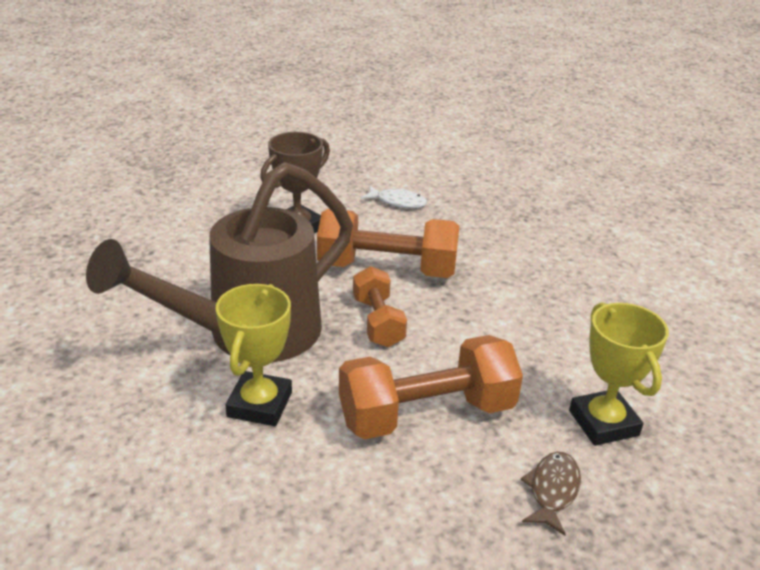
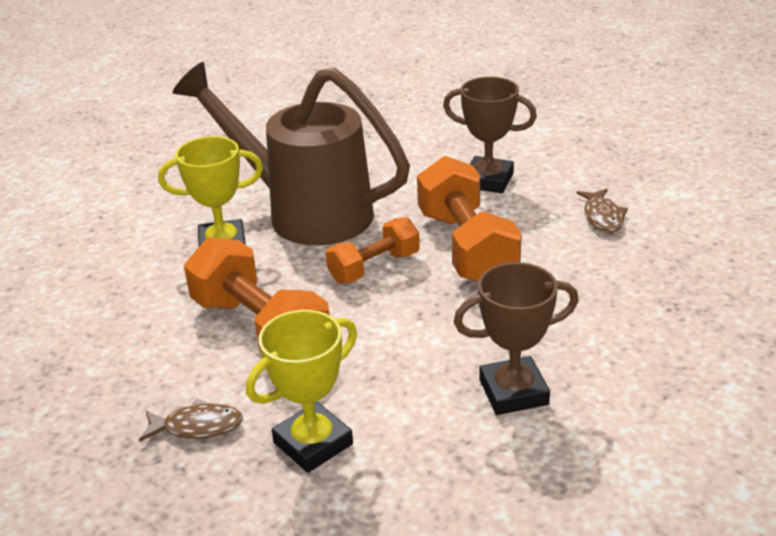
camera: 70 degrees right, 0 degrees up
(398, 202) = (603, 217): white fish -> brown fish
(584, 307) = (513, 392): none -> brown trophy

